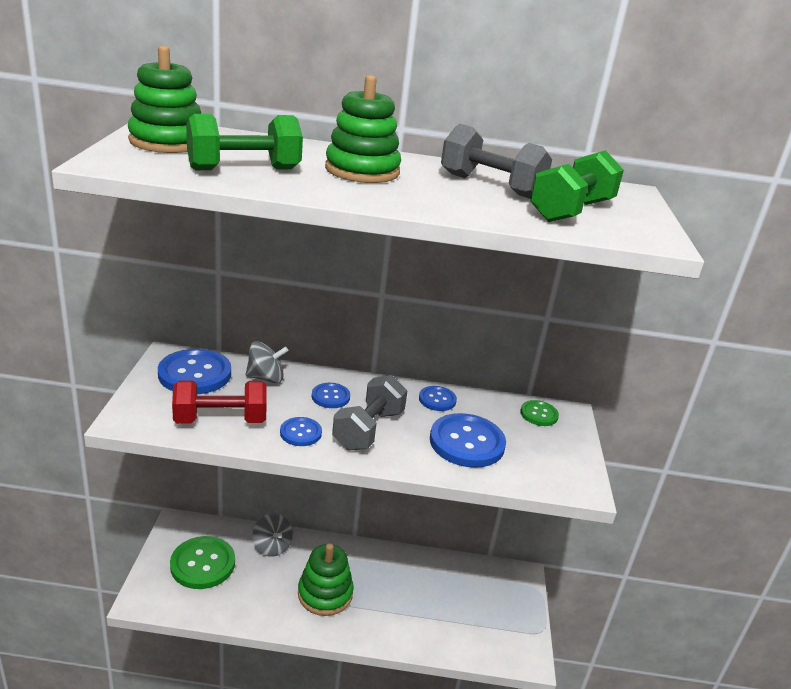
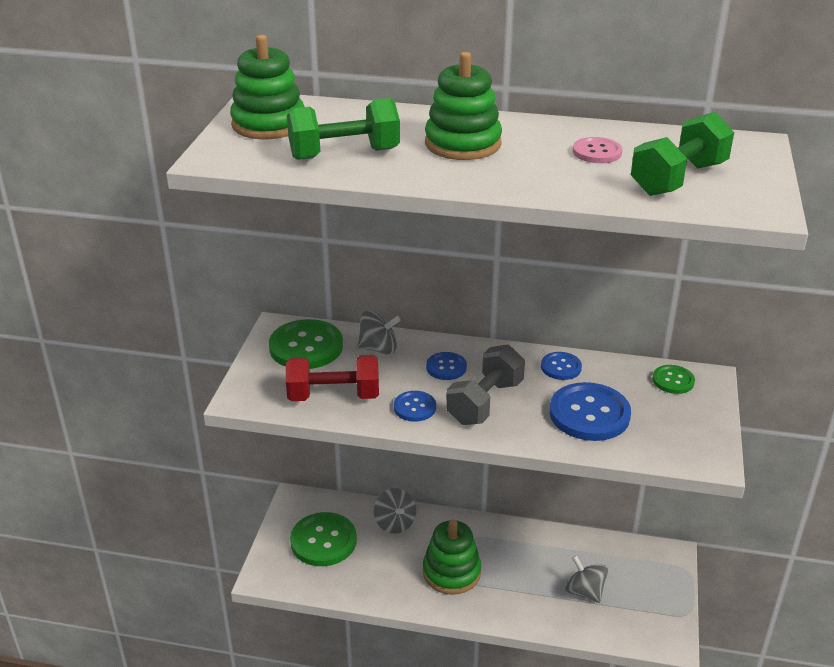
camera: 10 degrees right, 5 degrees up
(195, 374) = (306, 347): blue button -> green button
(448, 611) = (584, 591): none -> grey spinning top
(490, 186) = (597, 152): grey dumbbell -> pink button

